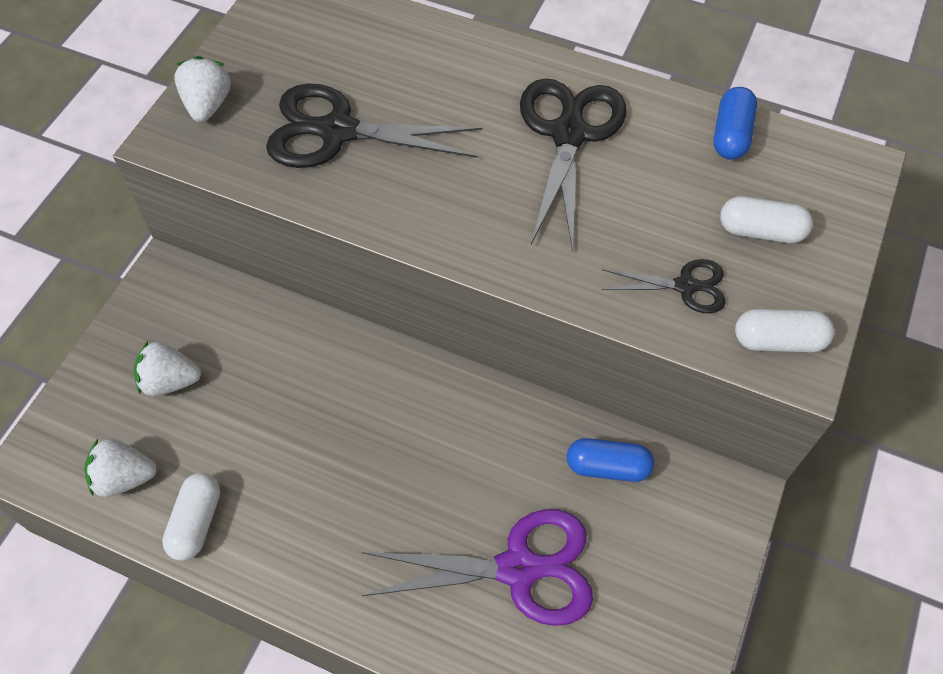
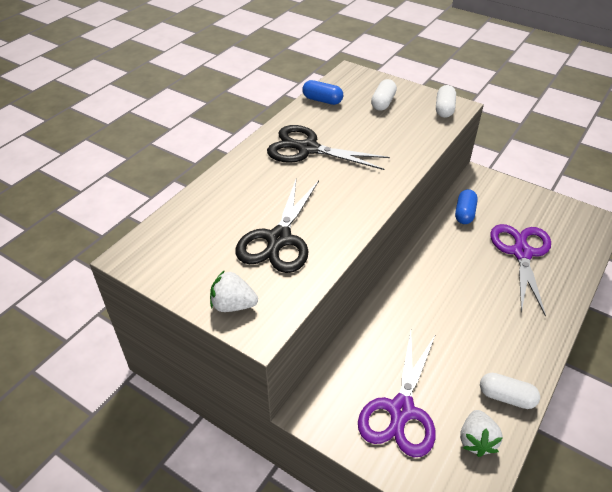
camera: 80 degrees left, 15 degrees down
(170, 381) = (401, 410): white strawberry -> purple scissors
(685, 286) = (412, 128): black scissors -> none

